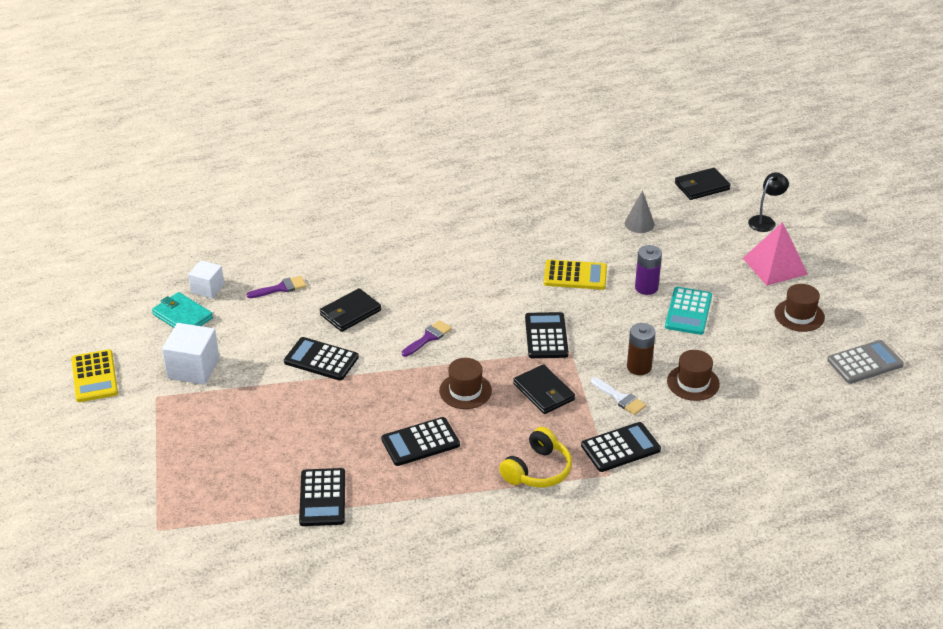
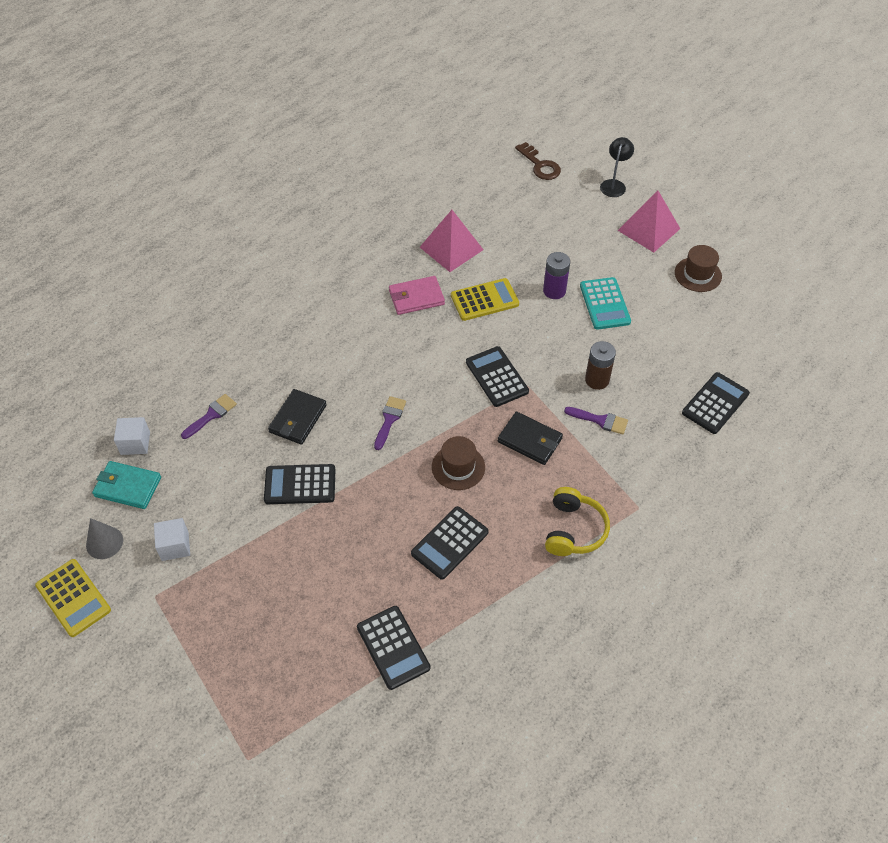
camera: 25 degrees left, 15 degrees up
(193, 368) = (175, 546): white cube -> white cube, size x0.64
(513, 256) = (416, 297): none -> pink wallet
(571, 228) = (451, 248): none -> pink pyramid
(620, 398) = (600, 420): white brush -> purple brush
(620, 448) = (631, 475): black calculator -> black calculator (715, 403)
(639, 224) = (509, 223): grey cone -> grey cone (104, 542)
(693, 383) = (652, 379): brown hat -> none
(701, 186) = (540, 165): black wallet -> brown key
(865, 362) = (777, 304): grey calculator -> none

